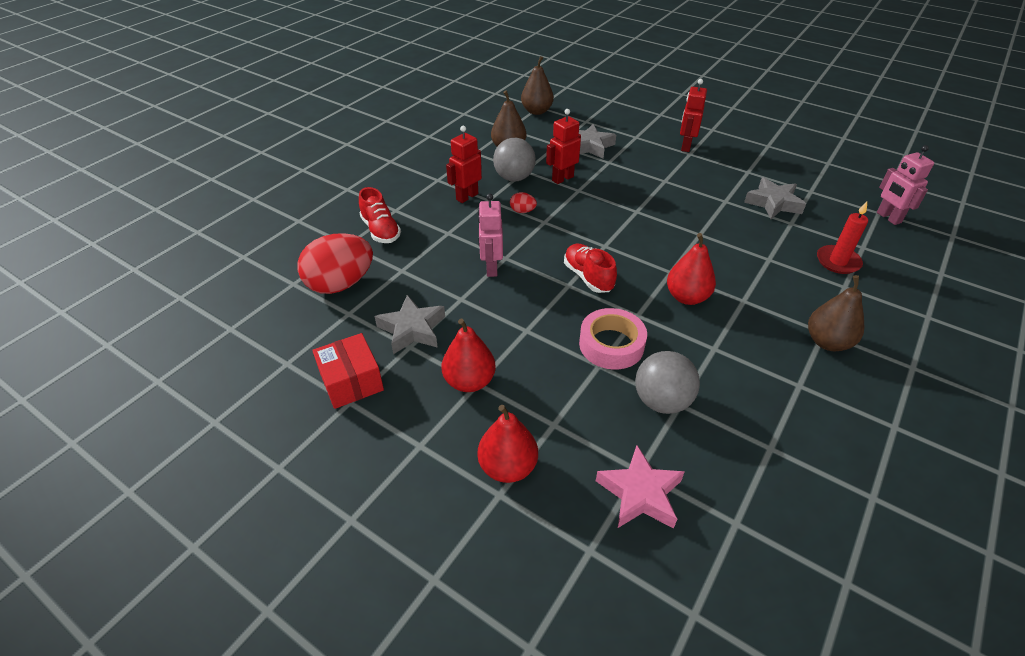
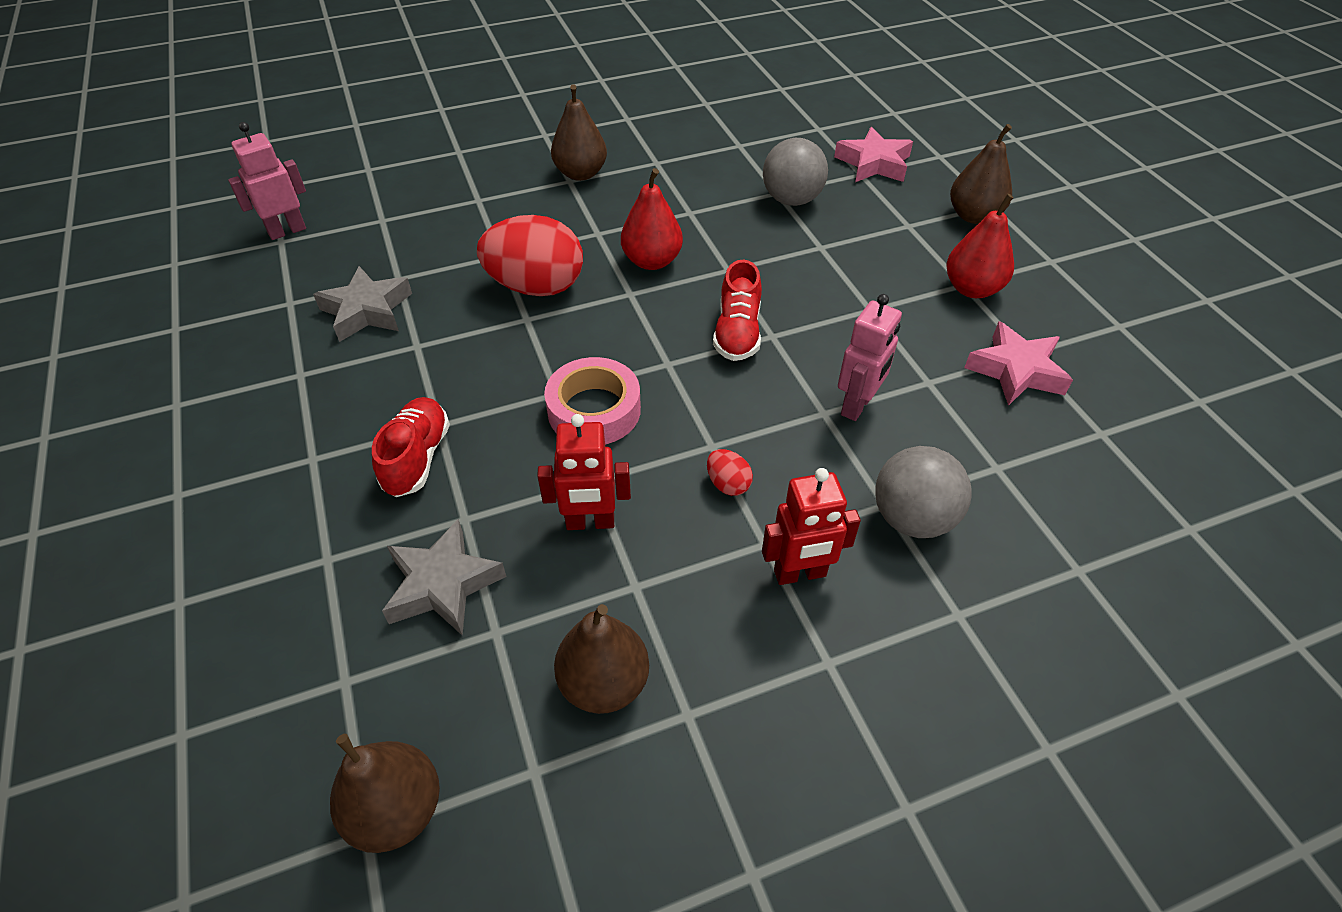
camera: 145 degrees left, 5 degrees up
(340, 284) = (1107, 488): red egg -> red egg (536, 287)
(351, 381) = (1114, 344): red box -> none
(381, 230) = (1006, 572): red shoe -> red shoe (417, 458)
(412, 329) = (1016, 370): grey star -> pink star
(508, 467) = (973, 216): red pear -> brown pear
(514, 178) = (673, 575): grey ball -> grey ball (912, 518)
(611, 345) = (789, 256): pink tape -> pink tape (594, 410)
(685, 146) = (291, 478): red robot -> none
(838, 261) = (437, 220): red candle -> none
(888, 218) = (287, 231): pink robot -> pink robot turned 135 degrees counterclockwise

